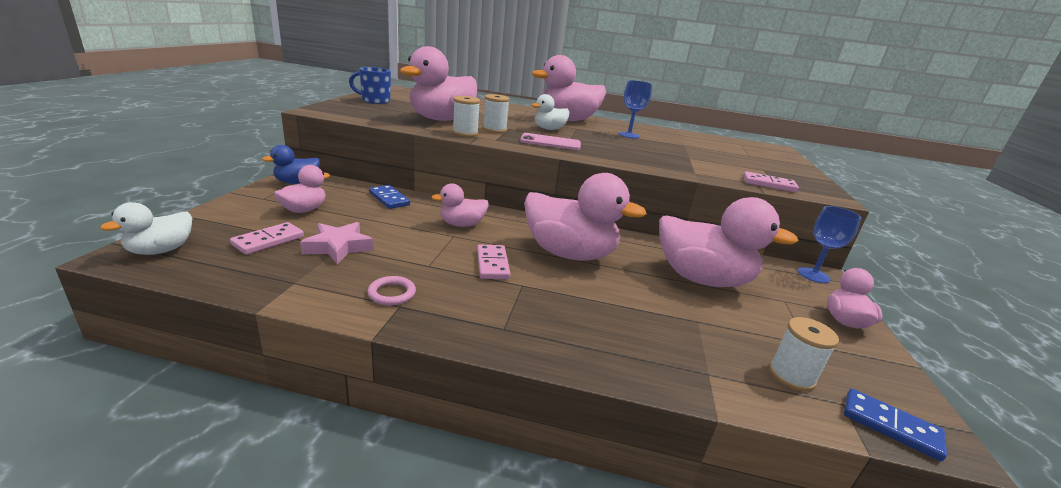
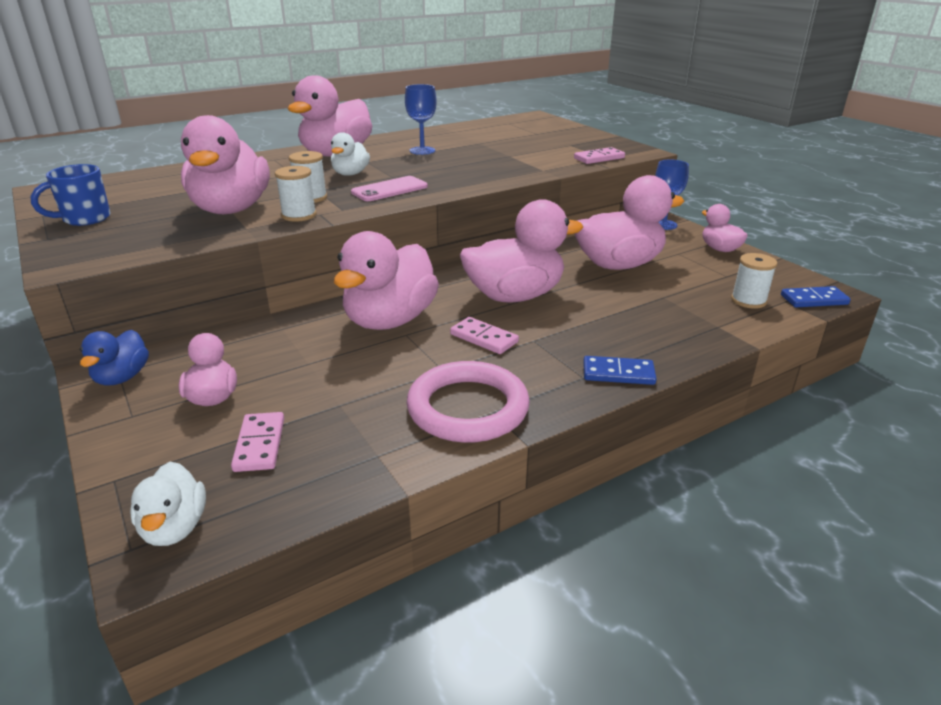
camera: 40 degrees left, 5 degrees up
(338, 247) = (339, 405): pink star -> none
(389, 199) = (269, 336): blue domino -> blue domino (618, 373)
(392, 293) = (468, 408): pink ring -> pink ring, size x2.36
(462, 224) = (390, 320): pink duck -> pink duck, size x1.94

